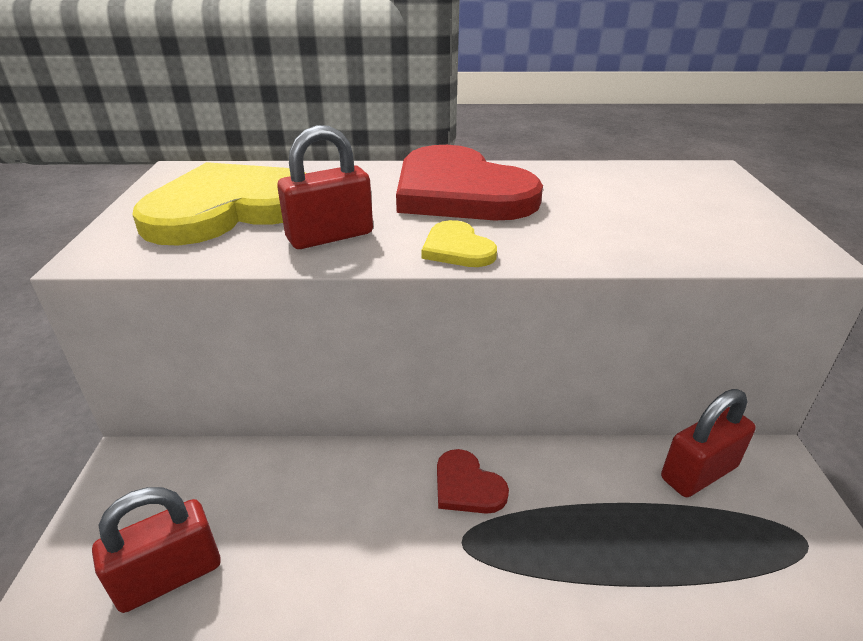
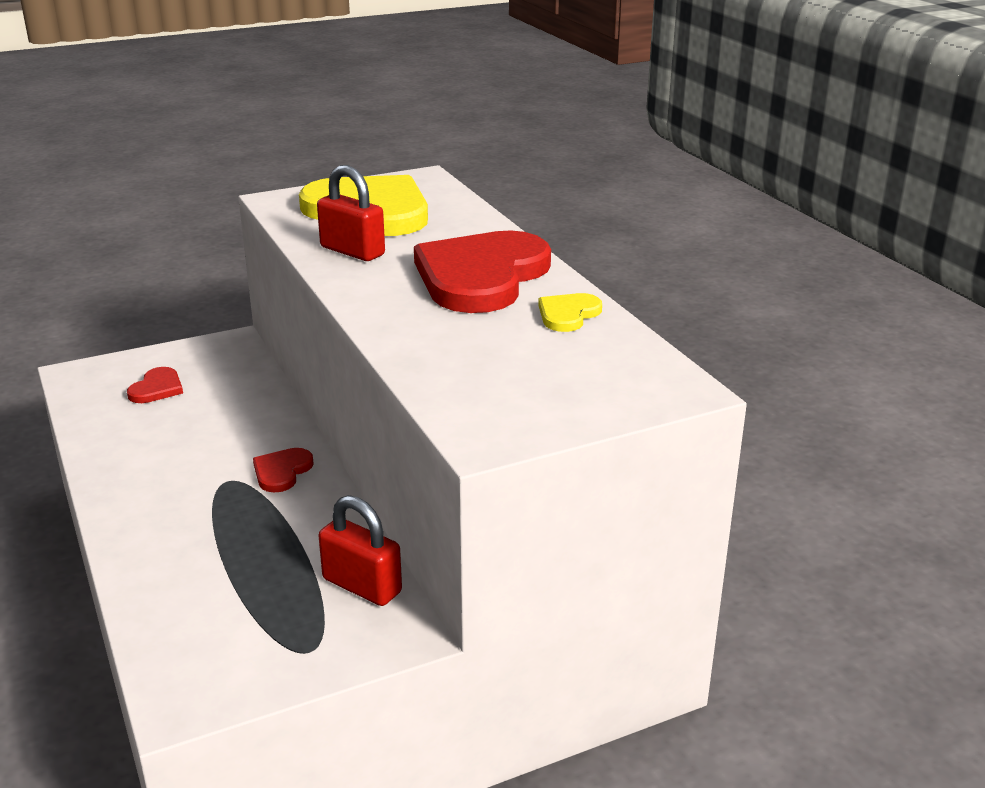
camera: 65 degrees right, 5 degrees down
(169, 576) = (157, 388): red padlock -> red heart
(457, 248) = (367, 295): yellow heart -> yellow heart (568, 314)

